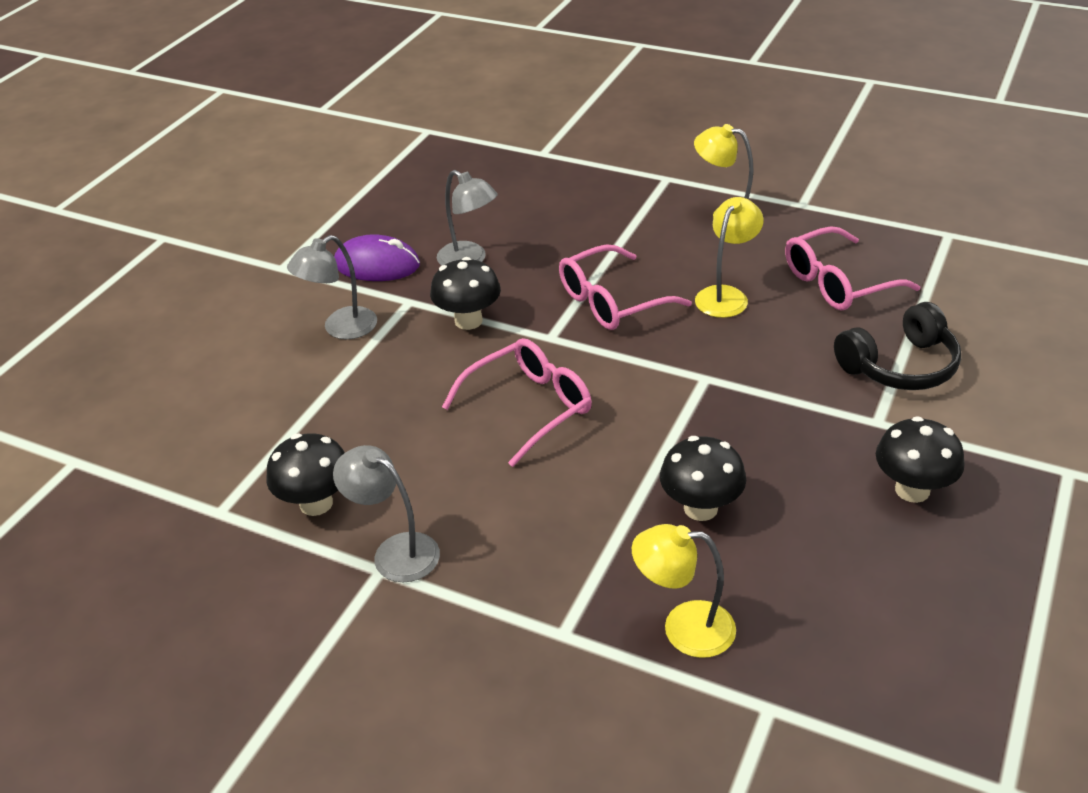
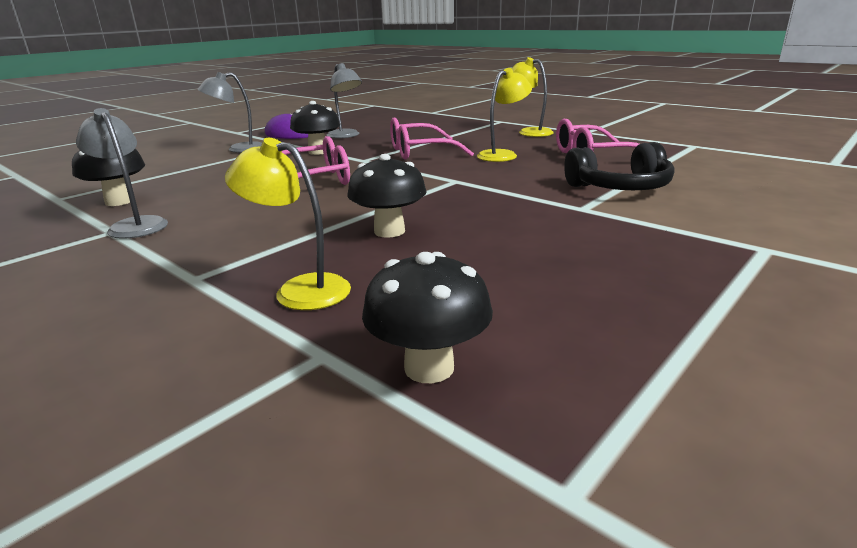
camera: 15 degrees right, 15 degrees down
(912, 490) = (591, 242): black mushroom -> black mushroom (429, 367)

